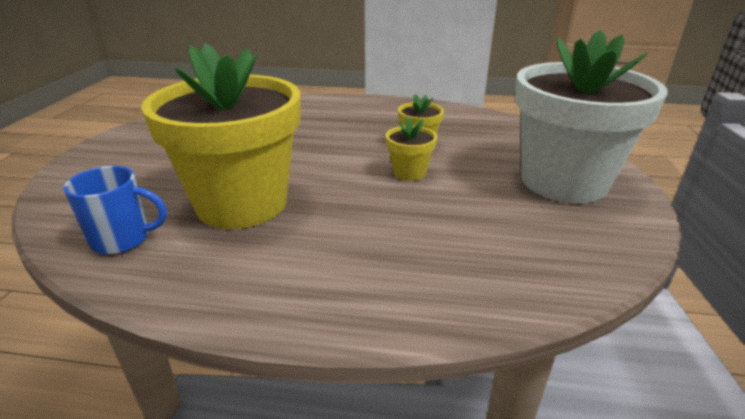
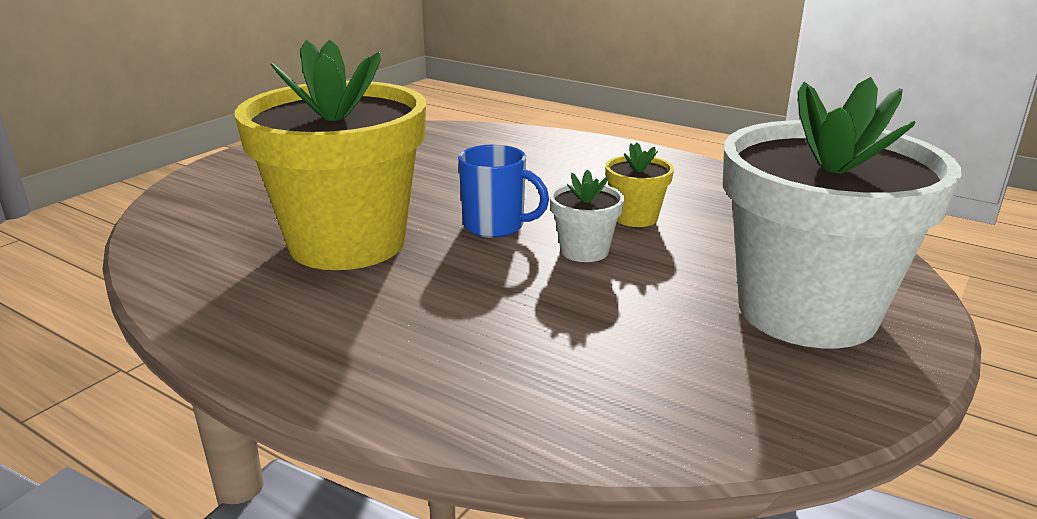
camera: 25 degrees right, 5 degrees down
(123, 239) = (200, 252): blue mug -> blue mug (495, 226)
(409, 173) = (584, 251): yellow flower pot -> white flower pot

